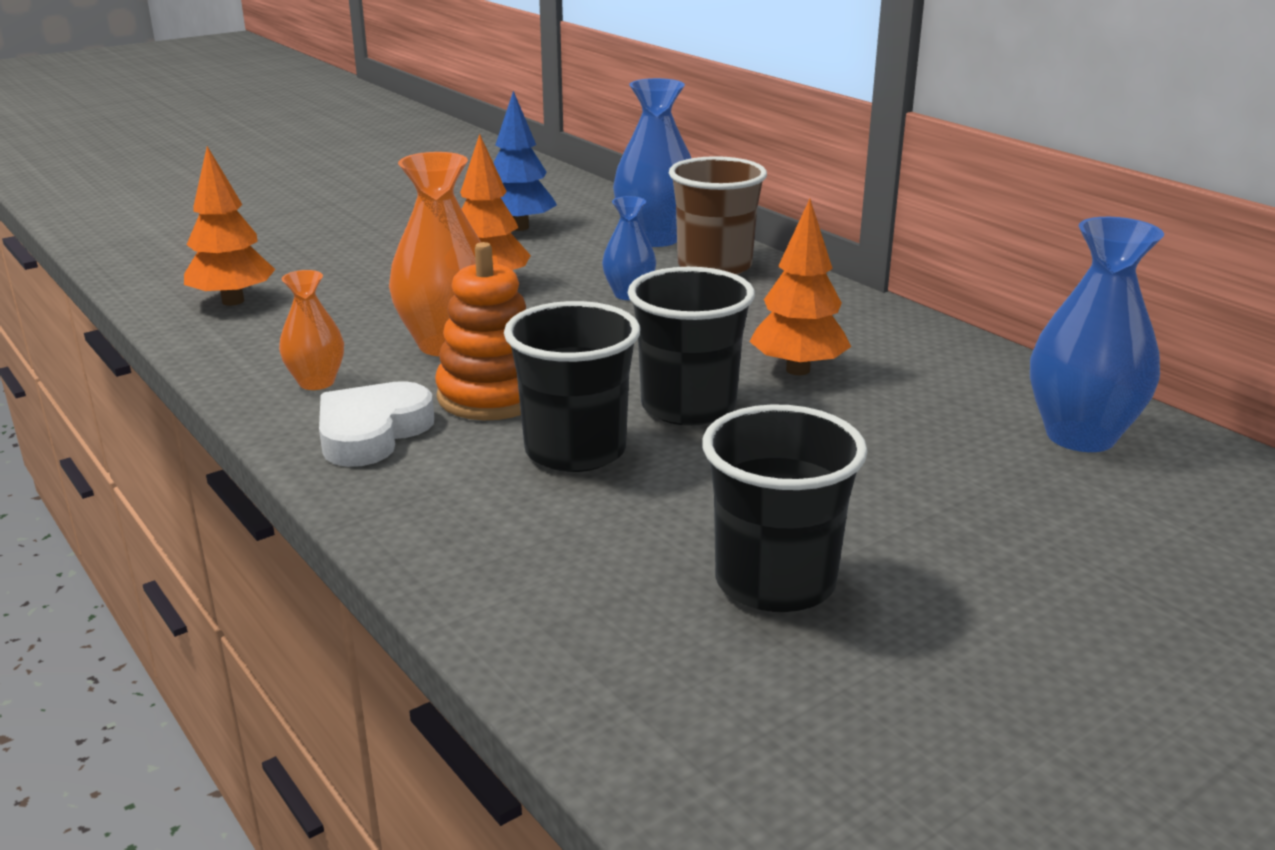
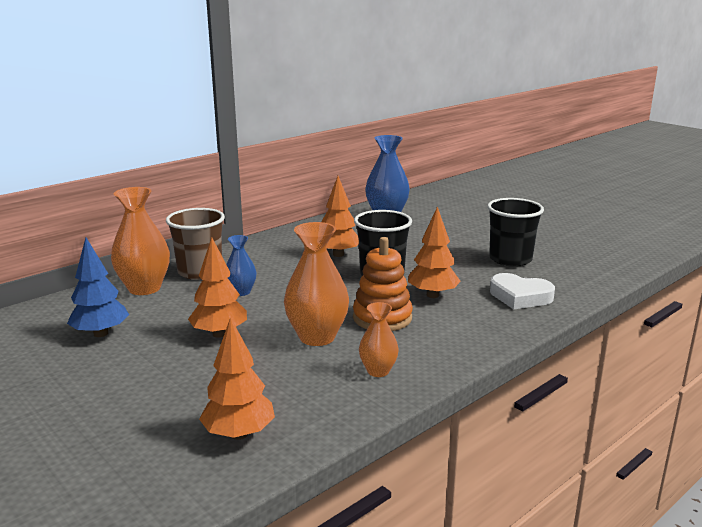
camera: 95 degrees left, 5 degrees down
(372, 433) = (434, 344): white heart -> white heart (520, 296)
(575, 450) = (432, 295): black cup -> orange tree
(655, 238) = (144, 288): blue vase -> orange vase

